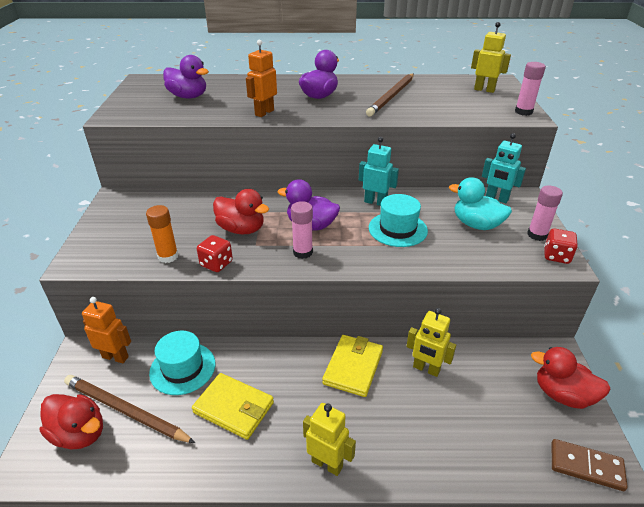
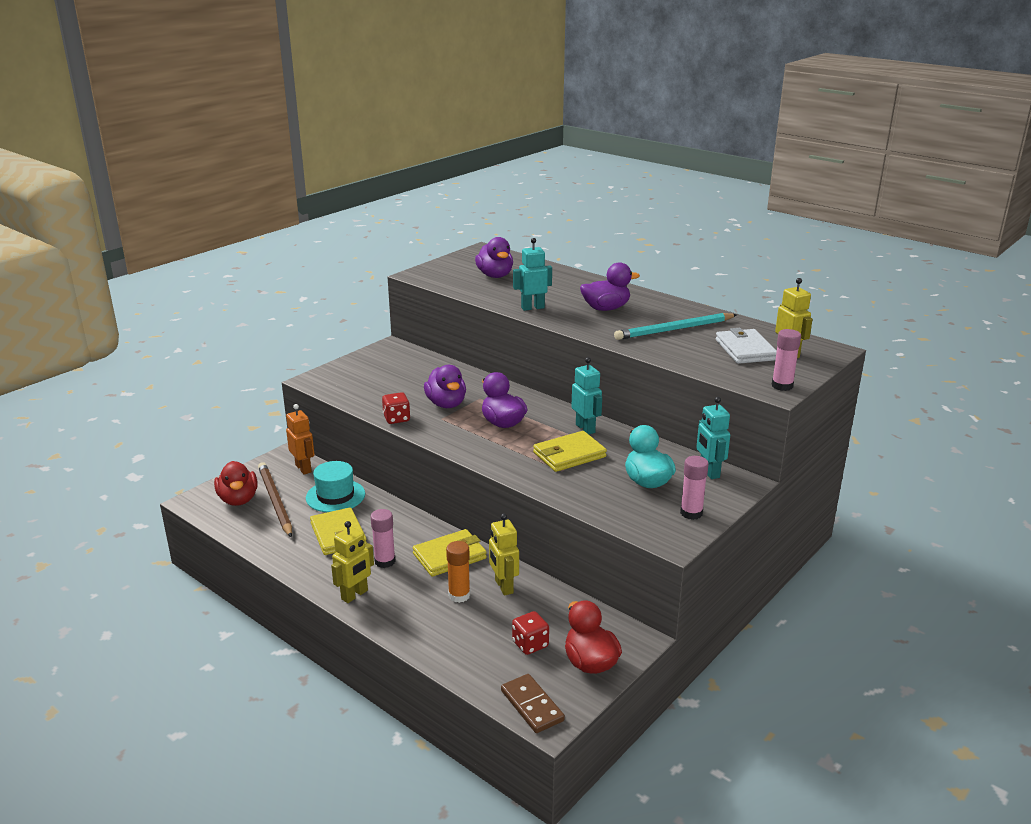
camera: 40 degrees right, 10 degrees down
(168, 256) = (372, 400): orange glue stick -> orange glue stick (459, 595)
(241, 229) = (446, 404): red duck -> purple duck
(264, 113) = (532, 308): orange robot -> turquoise robot
(303, 252) = (467, 438): pink glue stick -> pink glue stick (385, 561)
(327, 464) = (355, 595): yellow robot -> yellow robot turned 60 degrees clockwise
(392, 96) = (674, 329): brown pencil -> turquoise pencil
(397, 229) = (569, 455): turquoise hat -> yellow wallet
(458, 96) = (745, 350): none -> white wallet
(556, 256) = (677, 534): red dice -> red dice (530, 644)

